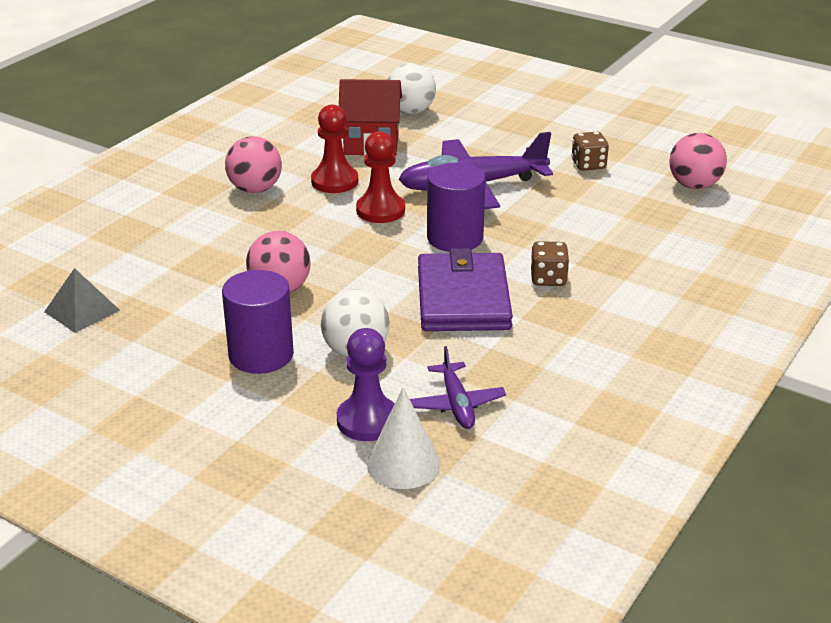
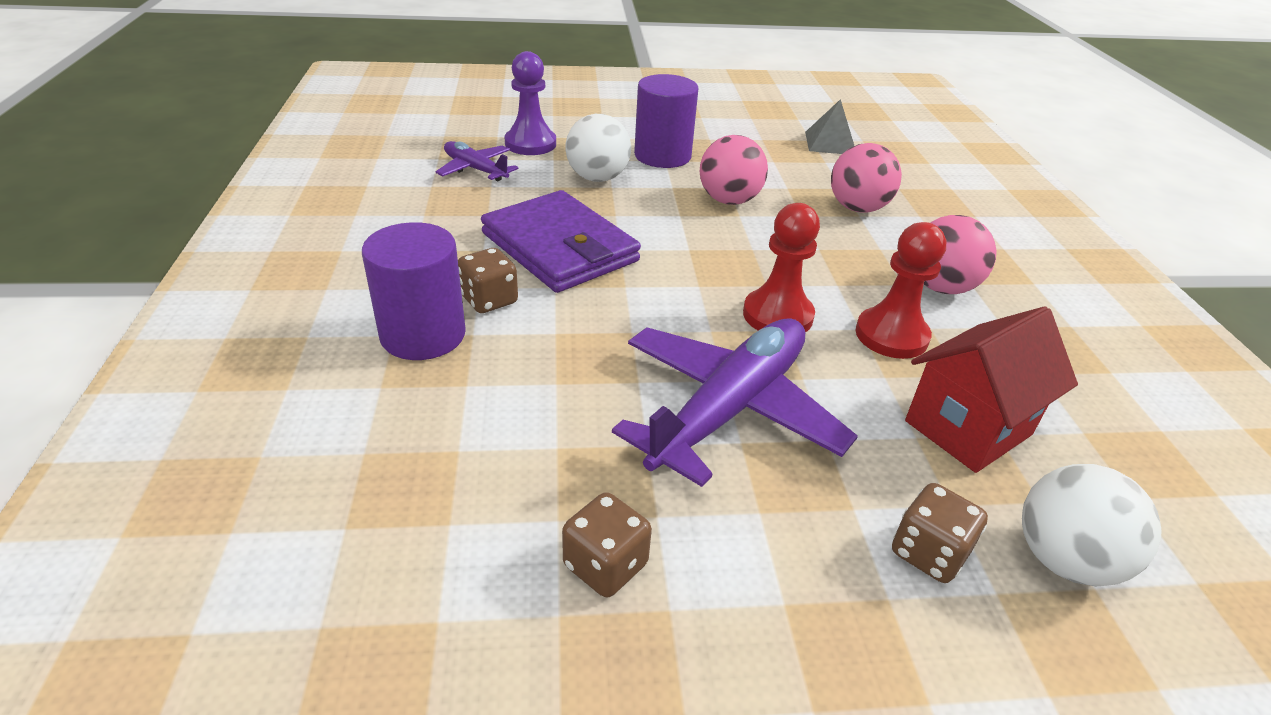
camera: 140 degrees right, 5 degrees up
(403, 464) = (478, 131): white cone -> none
(455, 238) = (648, 312): purple cylinder -> purple cylinder (423, 335)
(458, 128) = (928, 553): none -> brown dice
(694, 185) = (358, 610): pink ball -> pink ball (857, 208)

